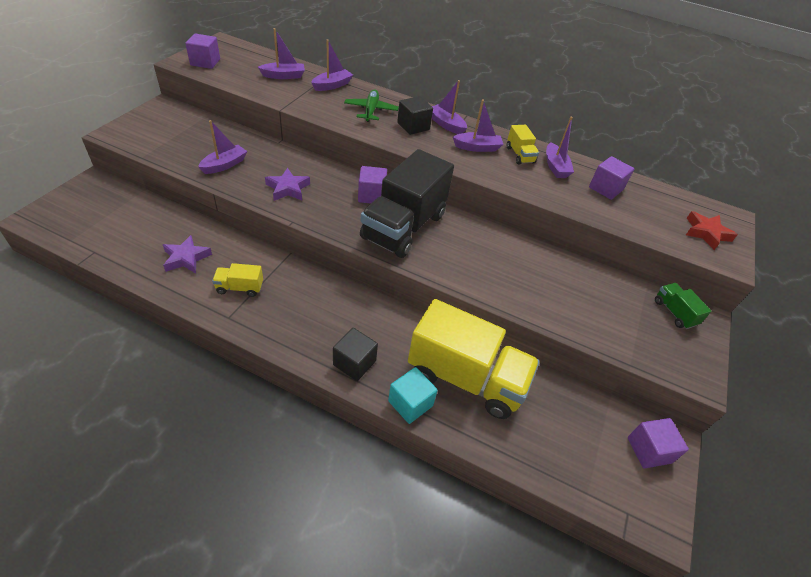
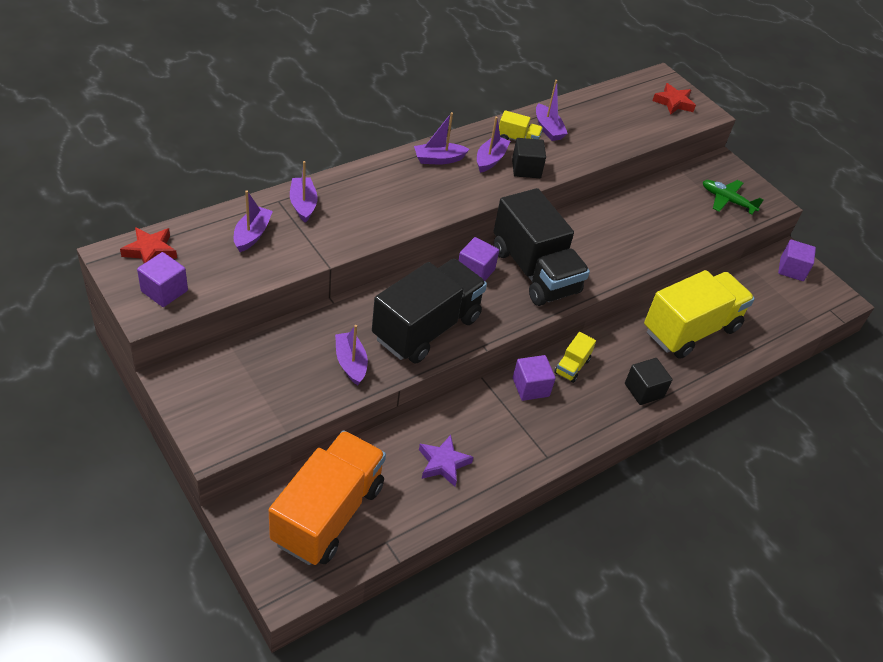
camera: 60 degrees left, 0 degrees up
(109, 217) = (328, 513): none -> orange truck
(236, 50) = (150, 251): none -> red star
(240, 288) = (512, 435): yellow truck -> yellow truck (572, 366)
(288, 188) = (426, 328): purple star -> black truck
(371, 110) = (377, 199): green plane -> green plane (727, 200)
(410, 403) = (699, 375): turquoise cube -> none
(413, 126) = (427, 183): black cube -> black cube (526, 169)
(555, 167) = (548, 129): purple boat -> purple boat turned 45 degrees clockwise
(605, 188) = (593, 119): purple cube -> purple cube (530, 387)
(674, 312) = (712, 174): green truck -> none

